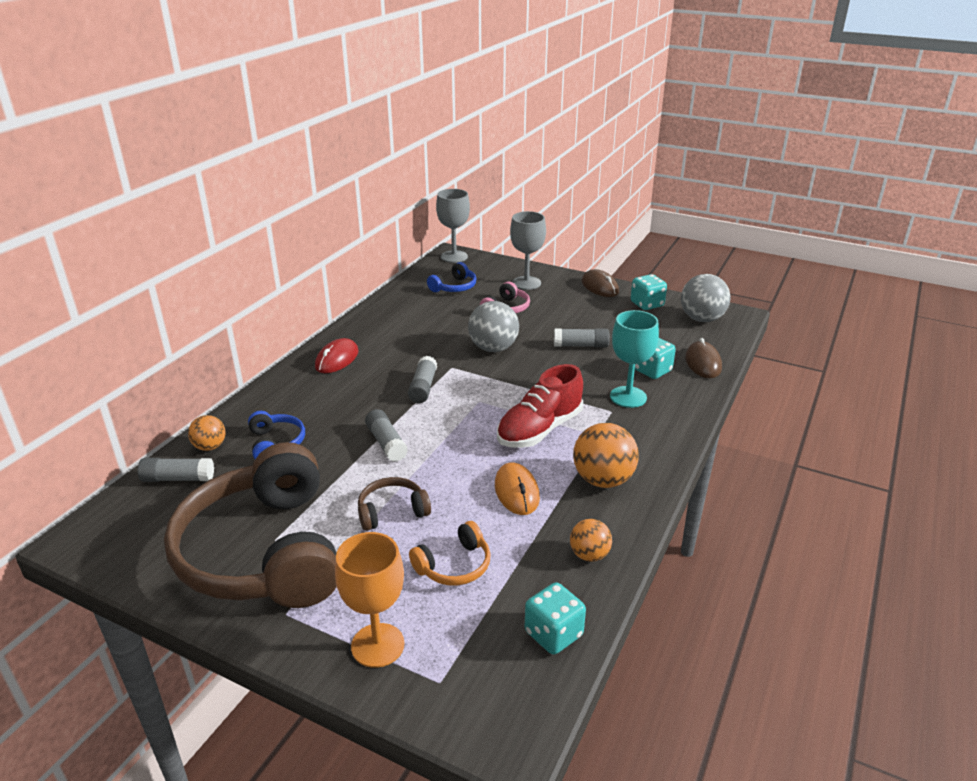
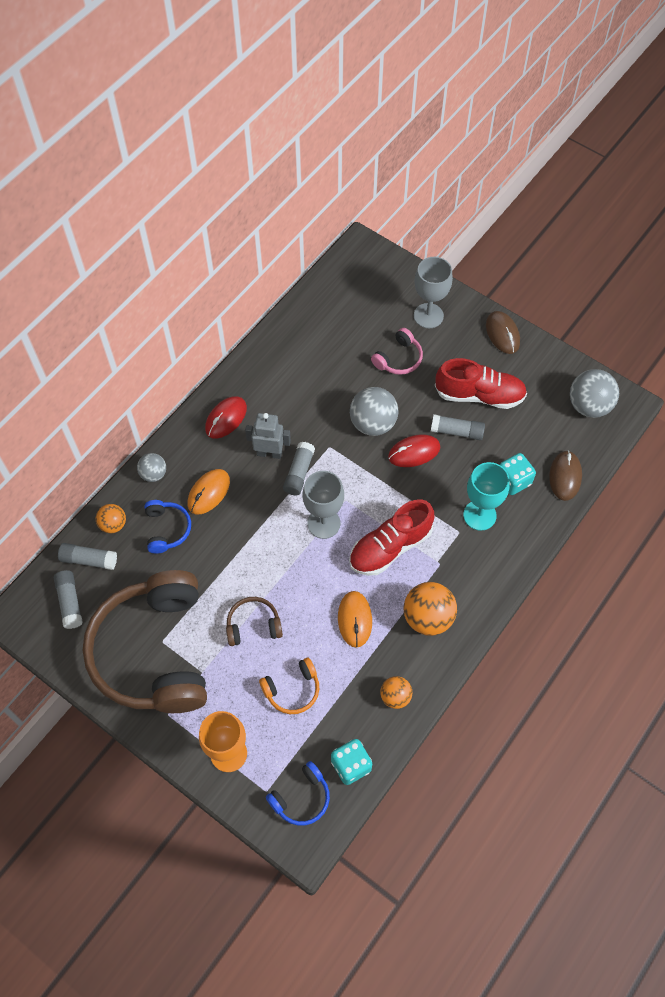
camera: 10 degrees right, 30 degrees up
(258, 404) = (153, 474): none -> grey ball
(323, 411) = (208, 492): none -> orange mouse
(386, 443) = (258, 543): grey glue stick -> grey glue stick (70, 602)
(388, 377) = (269, 453): none -> grey robot
(454, 256) = (362, 254): grey goblet -> grey goblet (323, 523)
(454, 287) = (353, 313): blue headphones -> blue headphones (301, 798)
(542, 362) = (414, 452): none -> red mouse
(593, 322) = (479, 395): none -> red shoe
(647, 304) = (541, 372): turquoise dice -> none

